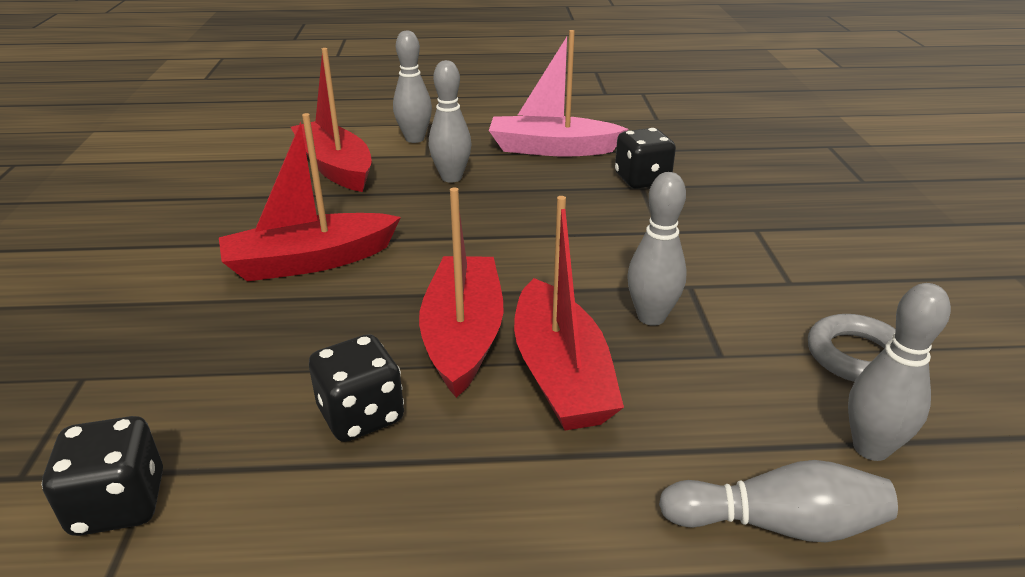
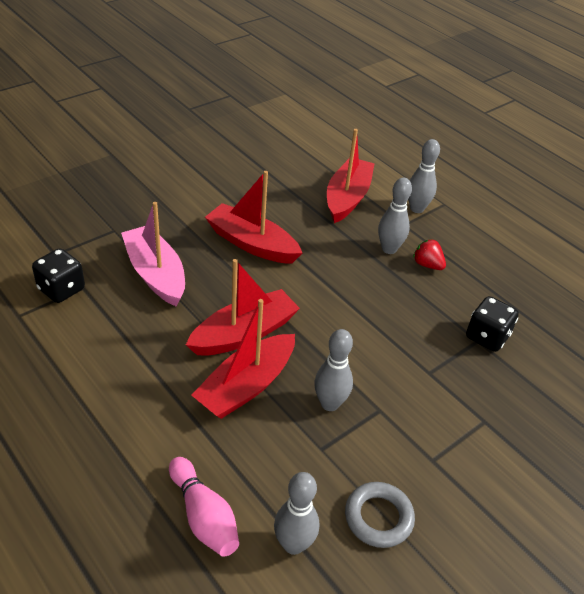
camera: 50 degrees right, 10 degrees up
(361, 415) = (160, 329): black dice -> none
(504, 167) = (427, 265): none -> red strawberry
(551, 149) = (478, 274): pink boat -> pink boat (155, 274)
(778, 524) = (203, 516): grey bowling pin -> pink bowling pin

